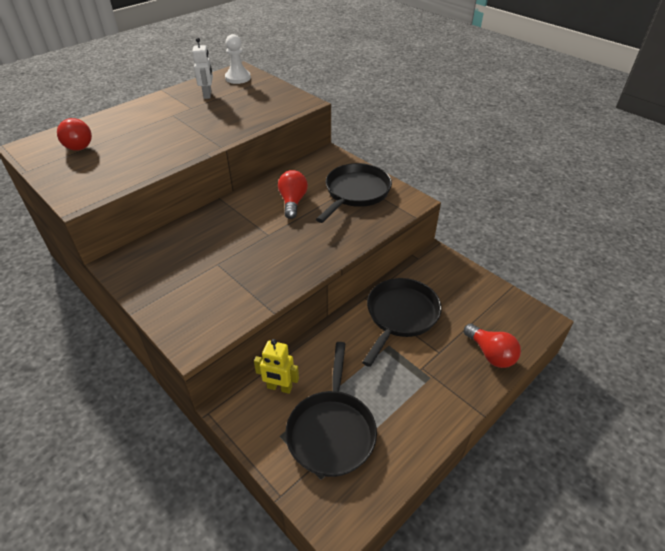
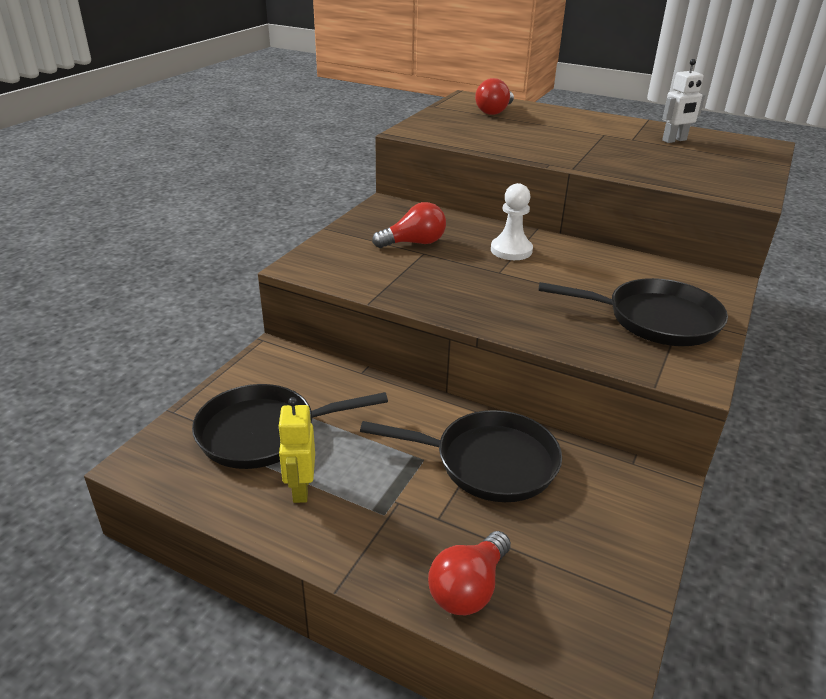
camera: 70 degrees right, 10 degrees down
(238, 78) = (742, 147): white pawn -> white pawn (511, 250)
(279, 387) = (312, 378): yellow robot -> yellow robot (300, 489)
(292, 202) = (579, 275): red light bulb -> red light bulb (414, 243)

